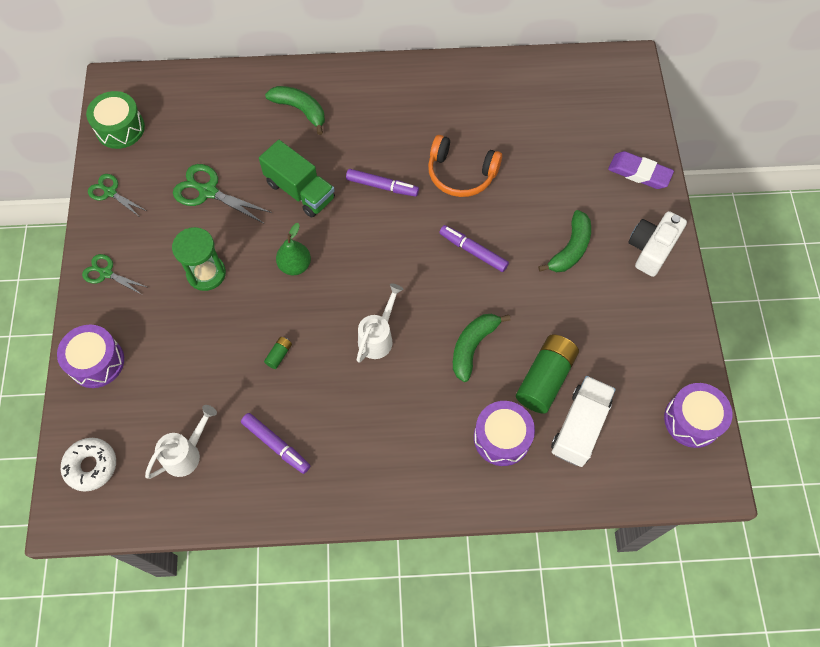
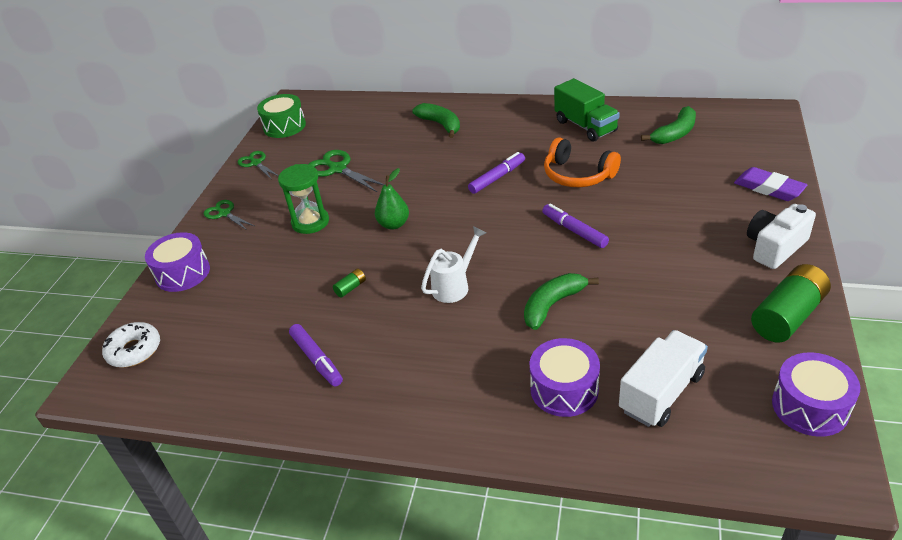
camera: 20 degrees right, 25 degrees down
(186, 453) = (226, 354): white watering can -> none
(300, 191) = (419, 175): green truck -> green truck (585, 126)
(382, 186) = (497, 178): purple marker -> purple marker turned 75 degrees counterclockwise
(545, 379) = (628, 342): green battery -> green battery (787, 316)
(570, 248) = (680, 238): green banana -> green banana (675, 133)

